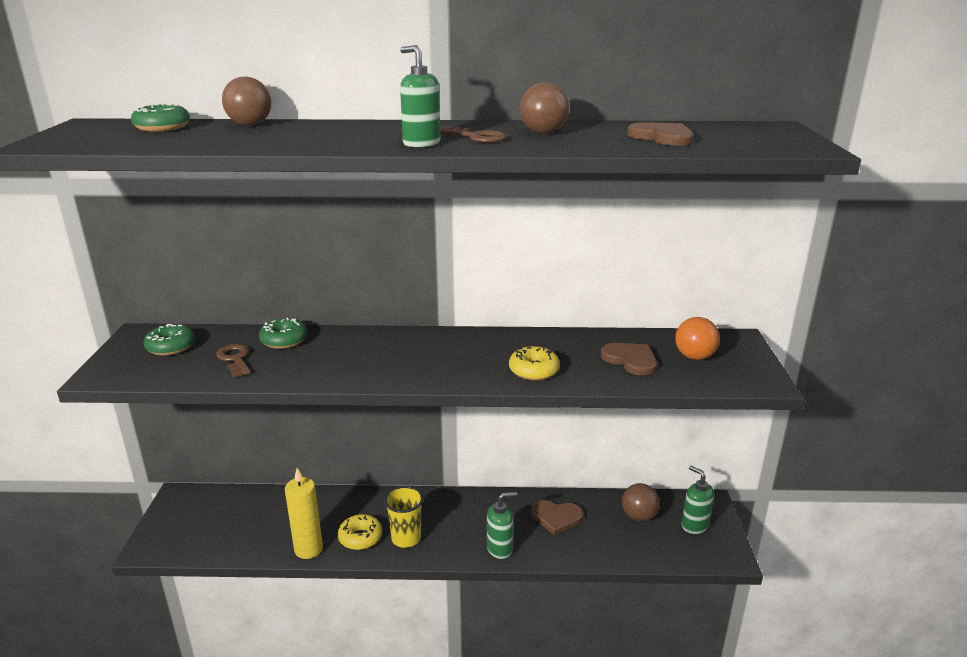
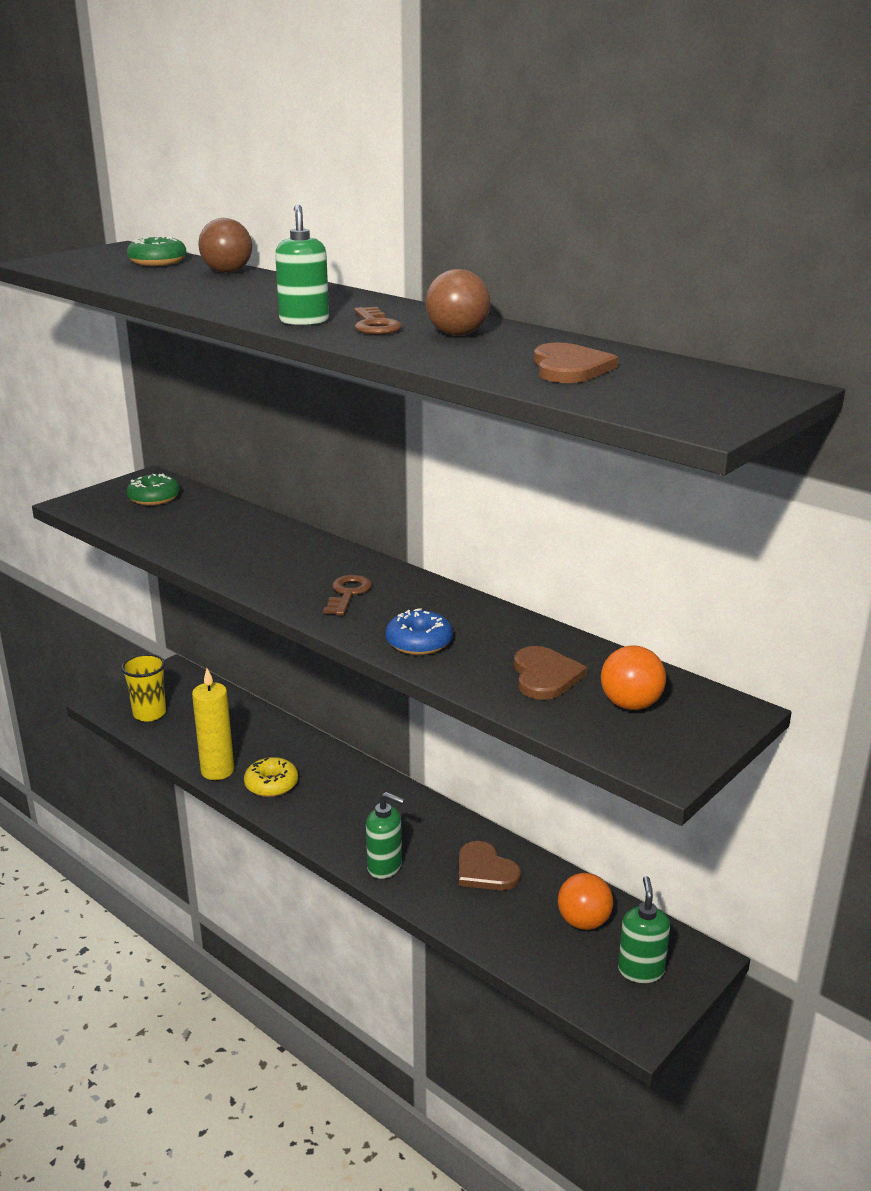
camera: 40 degrees right, 0 degrees up
(235, 359) = (183, 527): brown key -> brown key (348, 593)
(284, 340) = (246, 525): green donut -> none
(406, 538) = (310, 807): yellow cup -> yellow cup (149, 714)
(534, 371) = (419, 643): yellow donut -> blue donut
(638, 516) = (583, 922): brown ball -> orange ball

